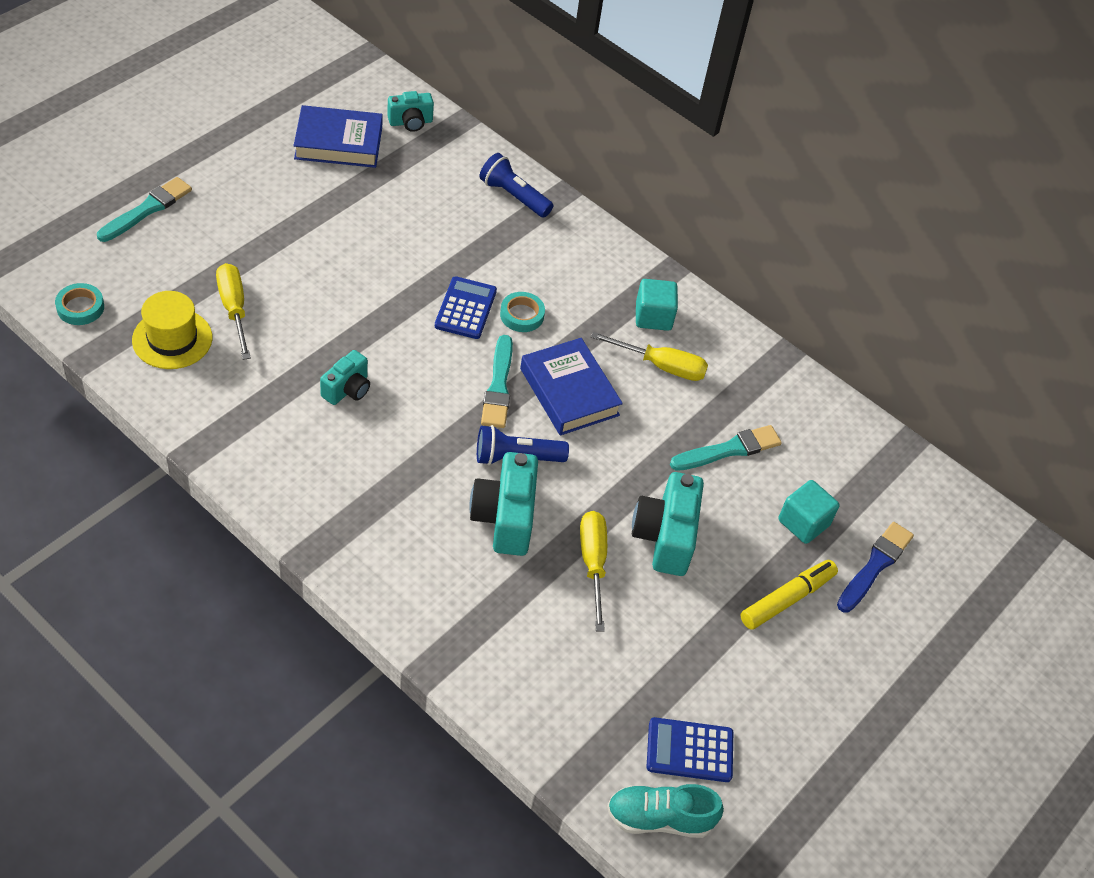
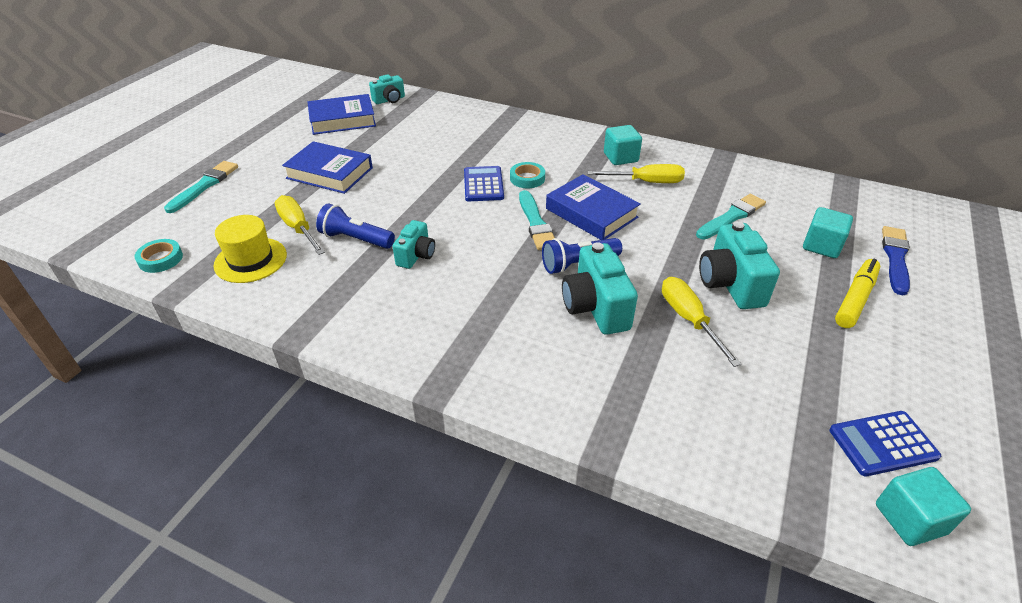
camera: 10 degrees left, 10 degrees down
(294, 233) = (329, 173): none -> blue book
(514, 196) = (482, 119): blue flashlight -> blue flashlight (355, 239)
(659, 818) = (910, 519): turquoise shoe -> turquoise cube

